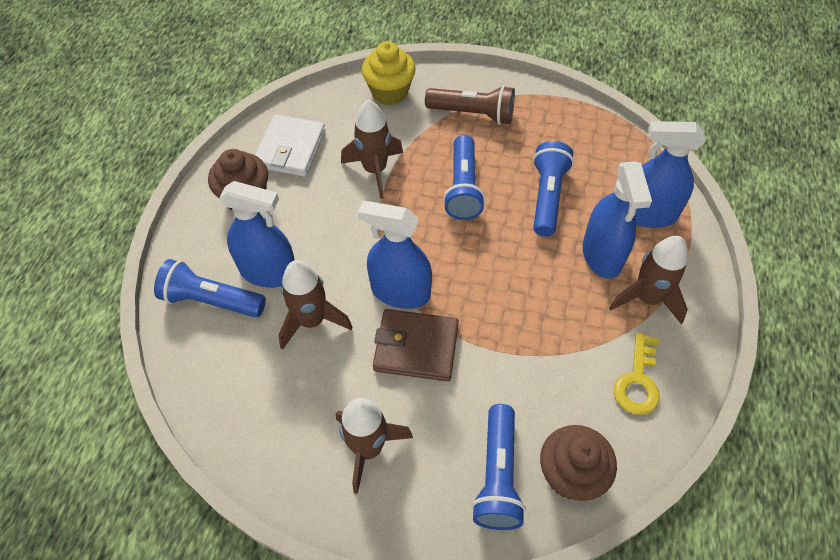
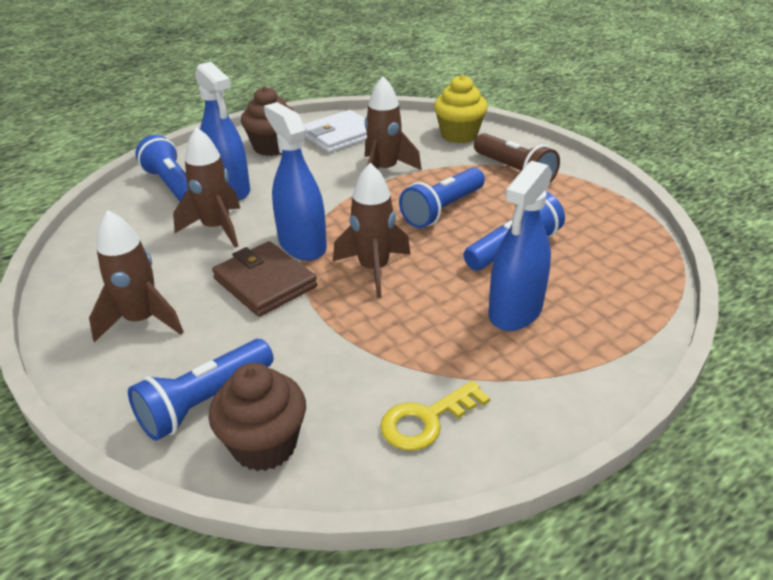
camera: 40 degrees right, 20 degrees down
(647, 298) = (521, 365): brown rocket -> brown rocket (374, 269)
(648, 214) = (606, 306): blue spray bottle -> none

